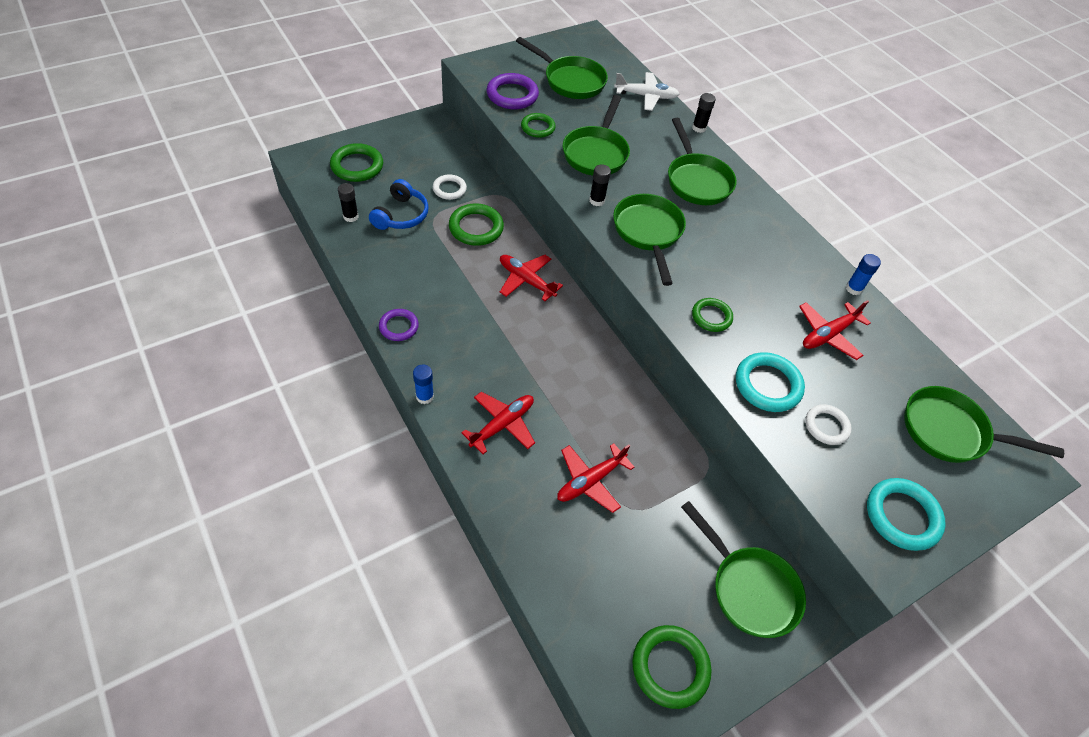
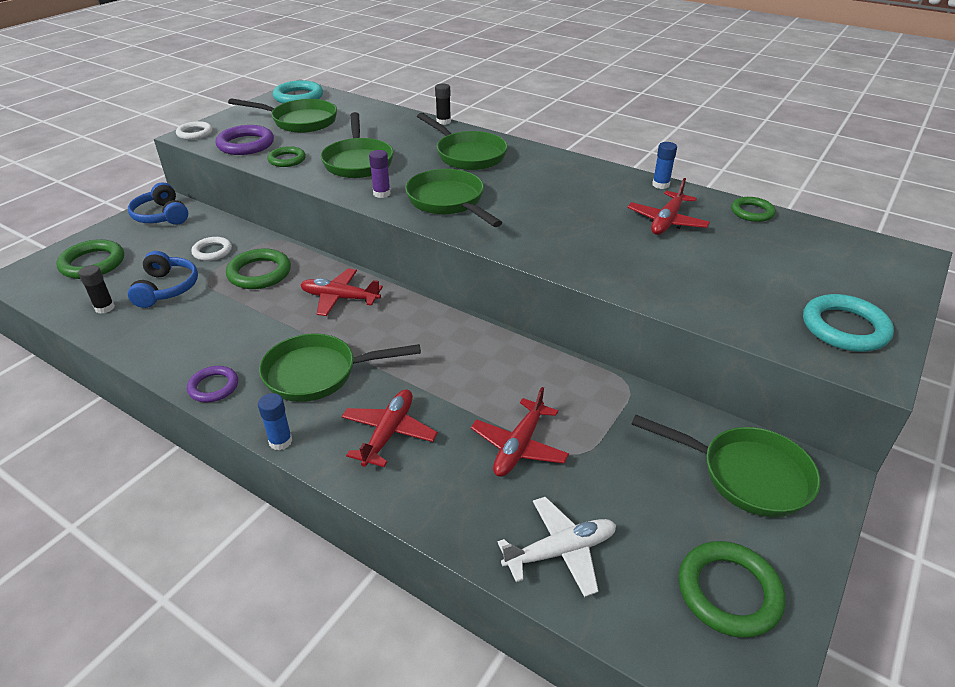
camera: 20 degrees left, 15 degrees down
(425, 133) = (161, 216): none -> blue headphones
(597, 200) = (382, 193): black glue stick -> purple glue stick
(646, 96) = (380, 114): white plane -> white plane (561, 551)
(711, 317) = (554, 242): green ring -> green ring (752, 212)
(767, 385) = (645, 274): turquoise ring -> turquoise ring (298, 97)
(826, 426) = (722, 286): white ring -> white ring (195, 133)
(950, 432) = (824, 253): green pan -> green pan (318, 374)

